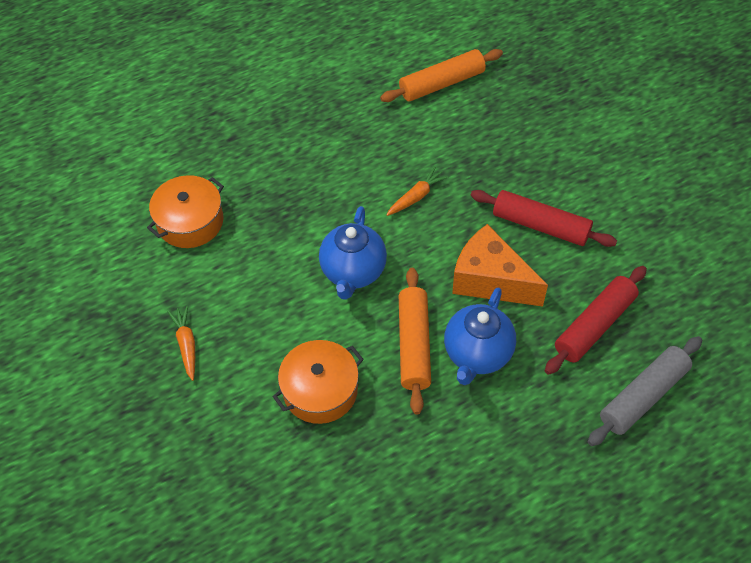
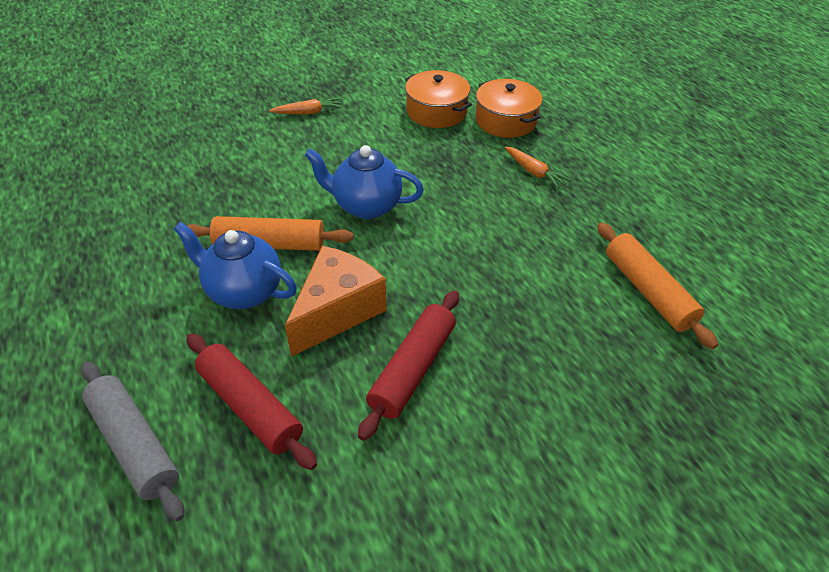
camera: 90 degrees right, 10 degrees down
(320, 390) = (240, 182): orange pot -> orange pot (505, 121)
(416, 196) = (462, 257): orange carrot -> orange carrot (534, 172)

